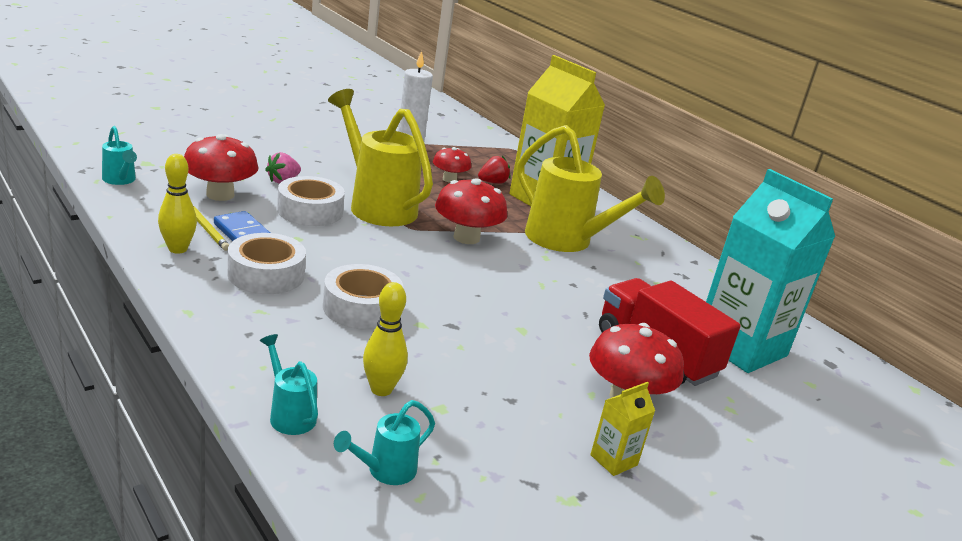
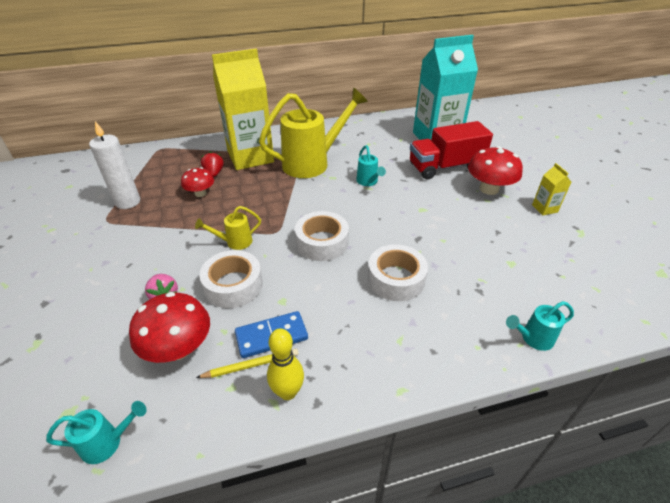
camera: 65 degrees left, 15 degrees up
(266, 274) = (342, 329): white tape -> white tape (322, 242)
(377, 205) = (235, 242): yellow watering can -> yellow watering can, size x0.45
(381, 389) = (496, 286): yellow bowling pin -> none
(385, 471) = (578, 299): turquoise watering can -> turquoise watering can (368, 182)
(466, 238) = (299, 206): red mushroom -> none

